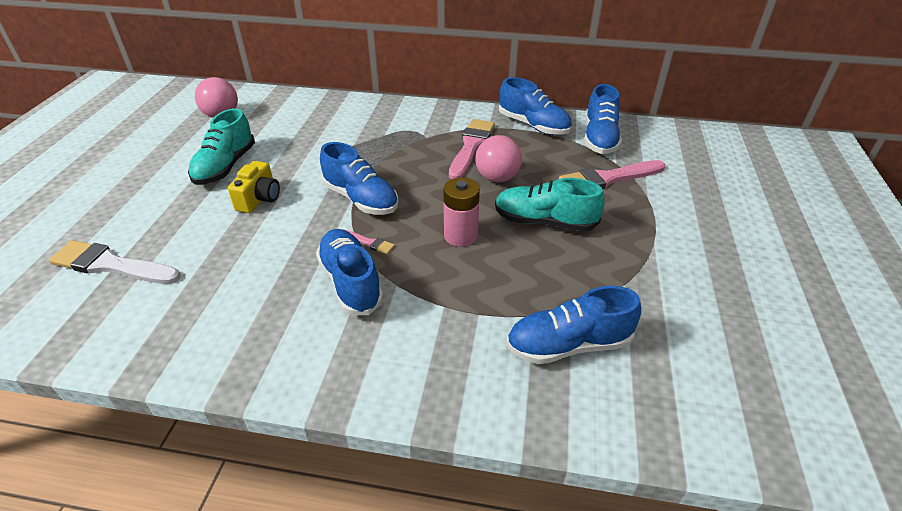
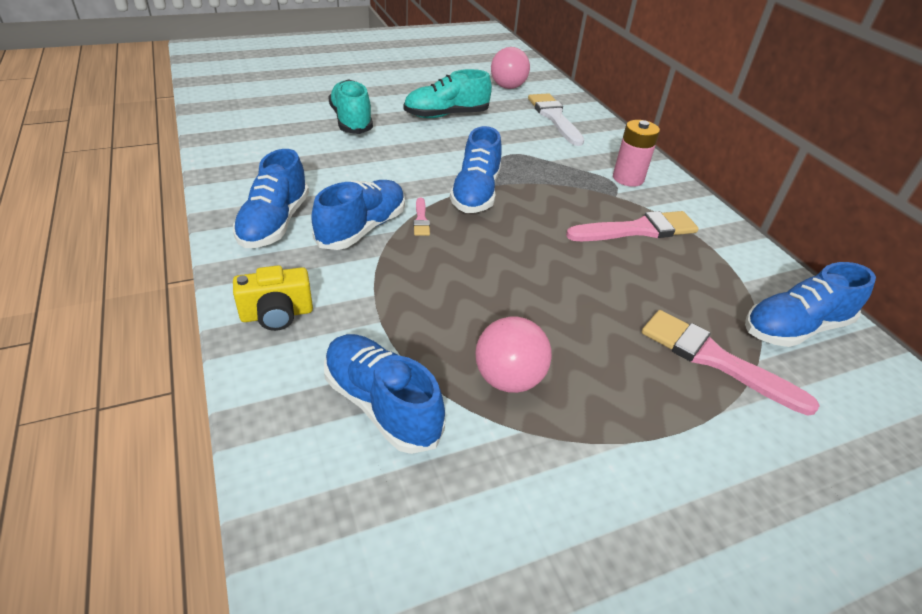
camera: 55 degrees right, 0 degrees up
(111, 265) = (297, 120): white brush -> white brush (554, 117)
(259, 199) = (423, 145): yellow camera -> yellow camera (277, 314)
(460, 236) = (483, 271): pink battery -> pink battery (628, 178)
(497, 178) = (605, 266): pink ball -> pink ball (508, 379)
(533, 125) = (741, 262): blue shoe -> blue shoe (274, 223)
(544, 222) = (567, 326): turquoise shoe -> turquoise shoe (351, 121)

